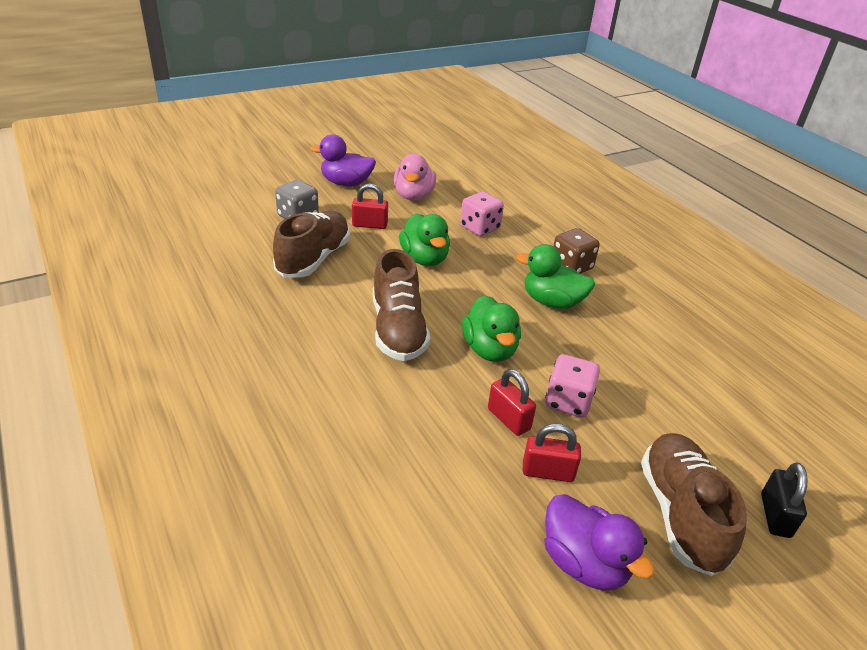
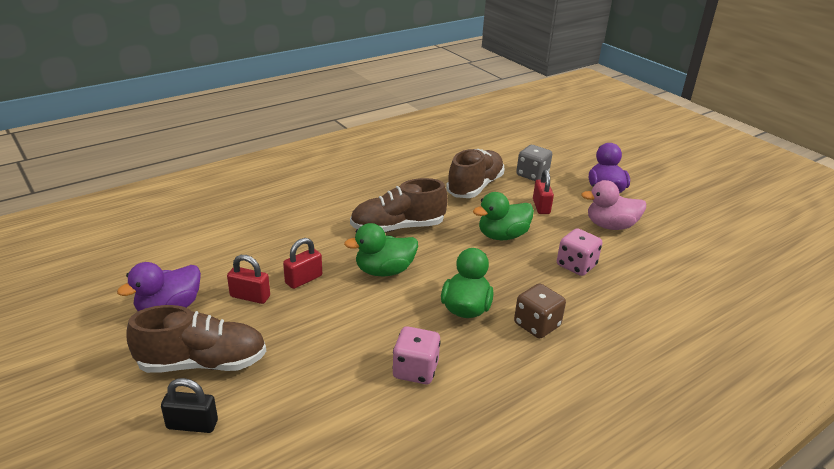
camera: 85 degrees right, 5 degrees down
(314, 259) = (475, 187): brown shoe -> brown shoe turned 75 degrees counterclockwise
(547, 472) = (250, 296): red padlock -> red padlock turned 75 degrees counterclockwise
(568, 401) = (326, 311): pink dice -> pink dice (415, 370)

